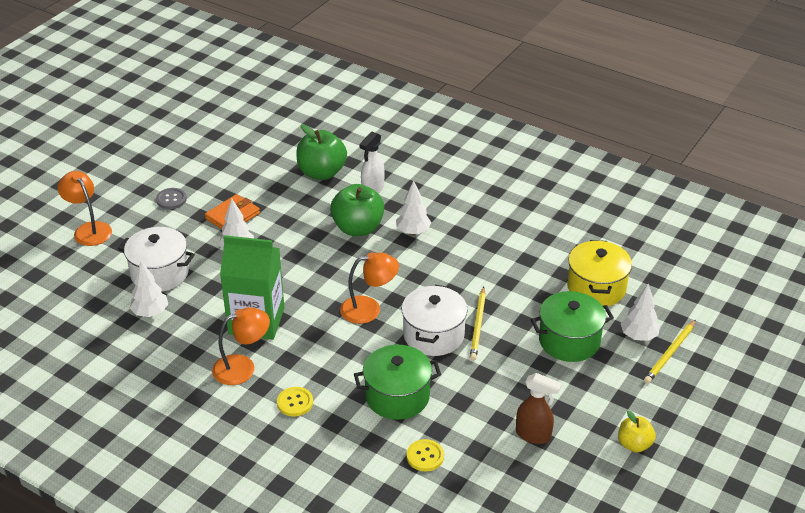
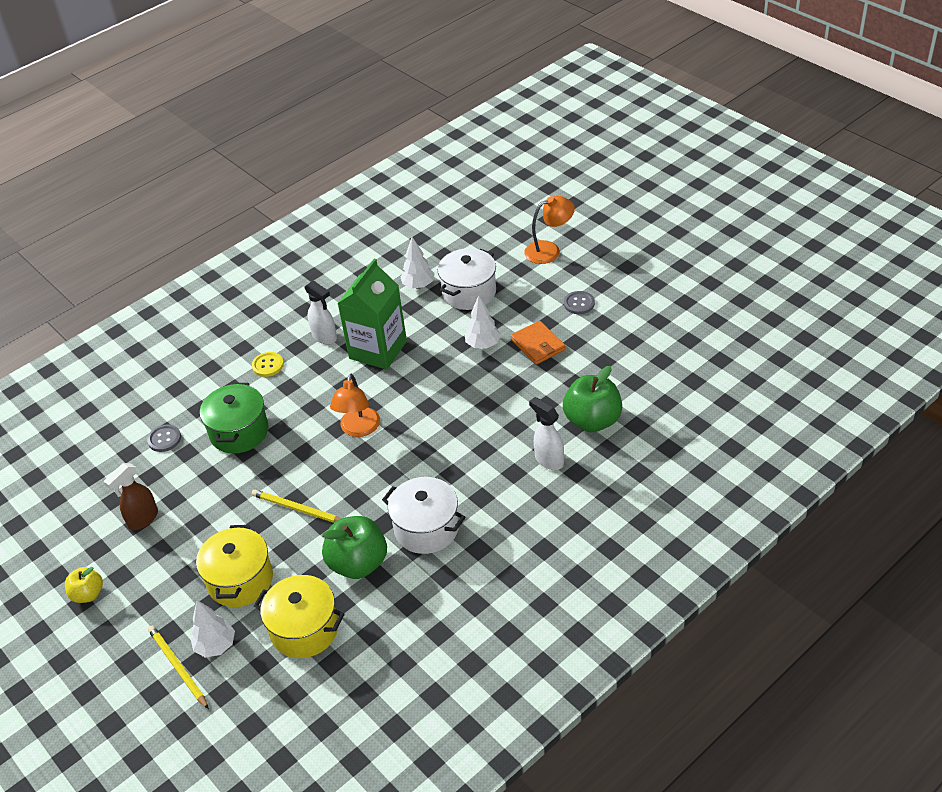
camera: 110 degrees right, 5 degrees up
(242, 367) = (325, 337): orange lamp -> white spray bottle
(358, 228) = (484, 438): green apple -> green apple (358, 563)
(413, 232) = (462, 483): white tree -> none
(425, 456) = (164, 439): yellow button -> grey button
(433, 335) = (301, 471): white pot -> white pot (426, 528)
(569, 341) = (240, 580): green pot -> yellow pot

